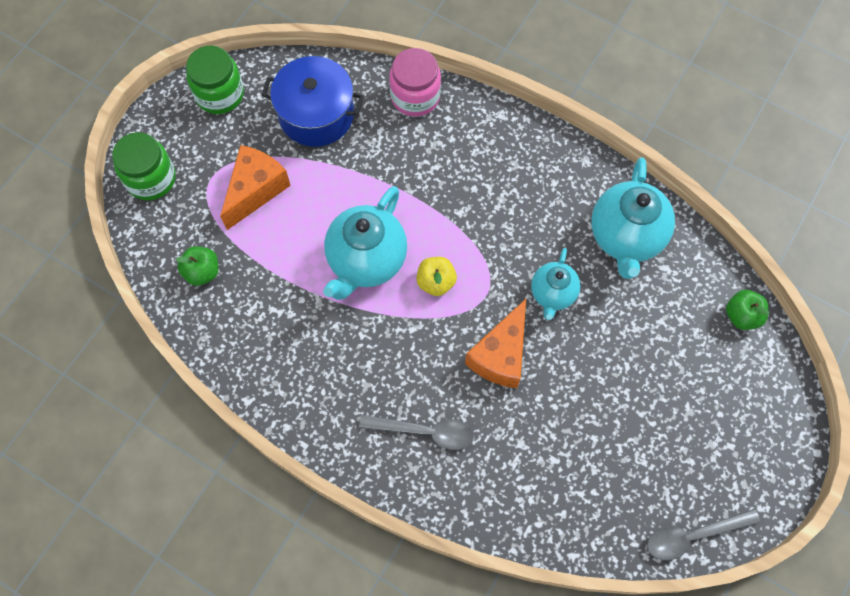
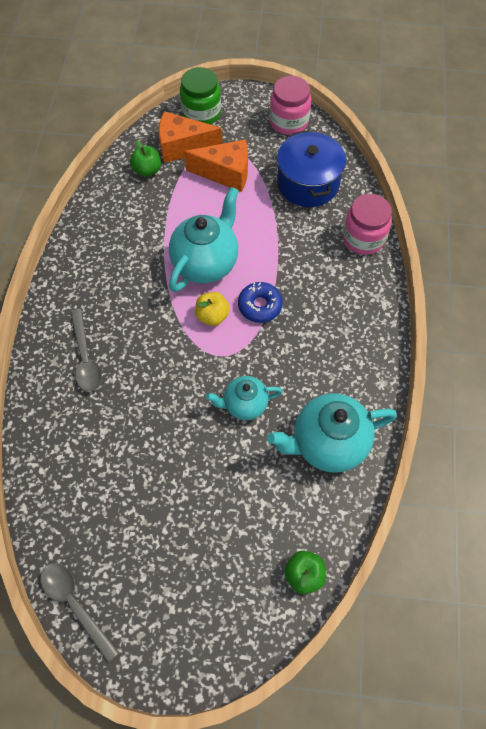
camera: 65 degrees right, 5 degrees down
(220, 94) = (288, 122): green jar -> pink jar
(366, 261) = (206, 263): turquoise teapot -> turquoise teapot turned 120 degrees clockwise
(446, 230) = (260, 306): none -> blue donut
(500, 355) = (172, 386): orange cheese -> orange cheese (183, 147)

